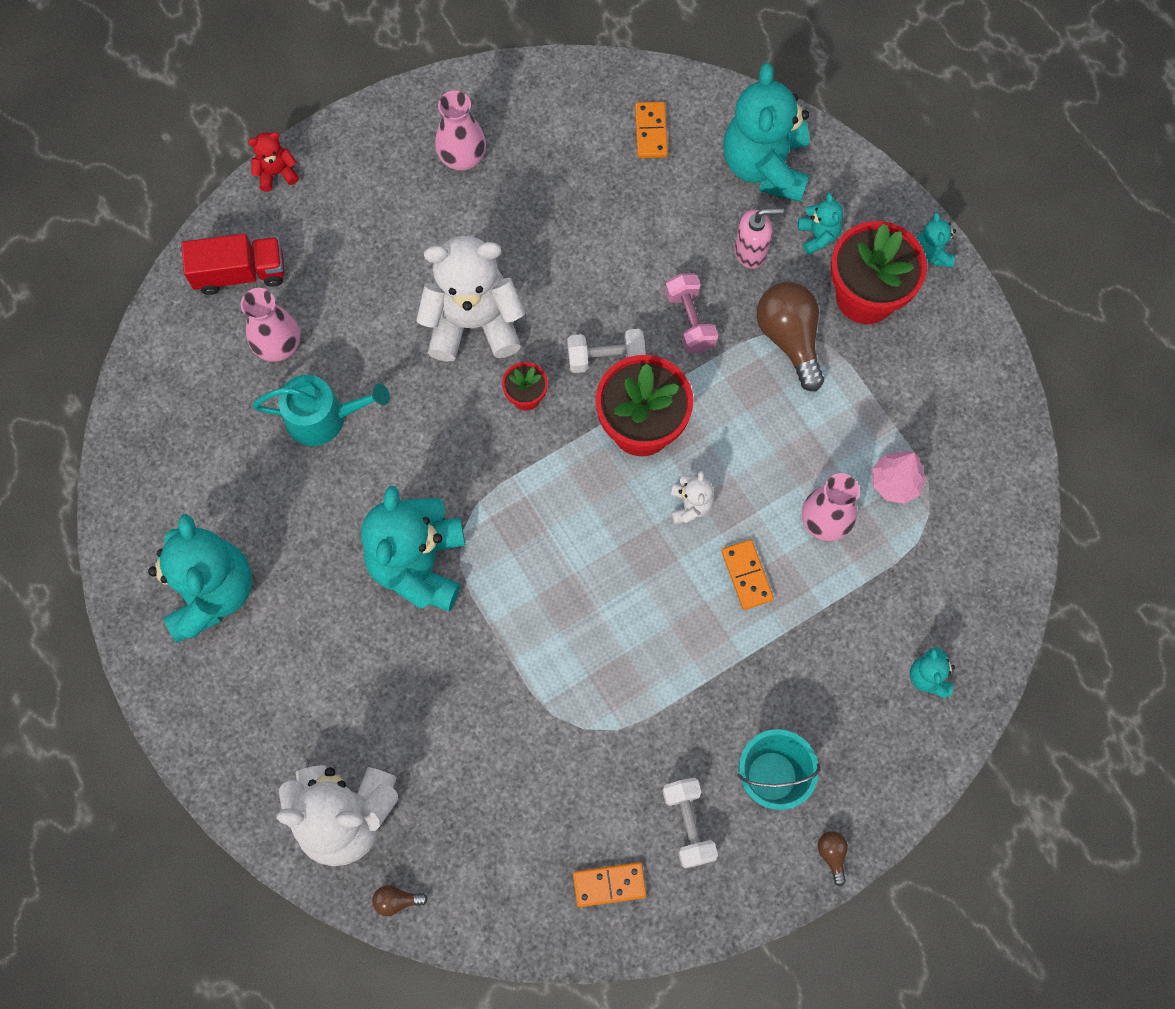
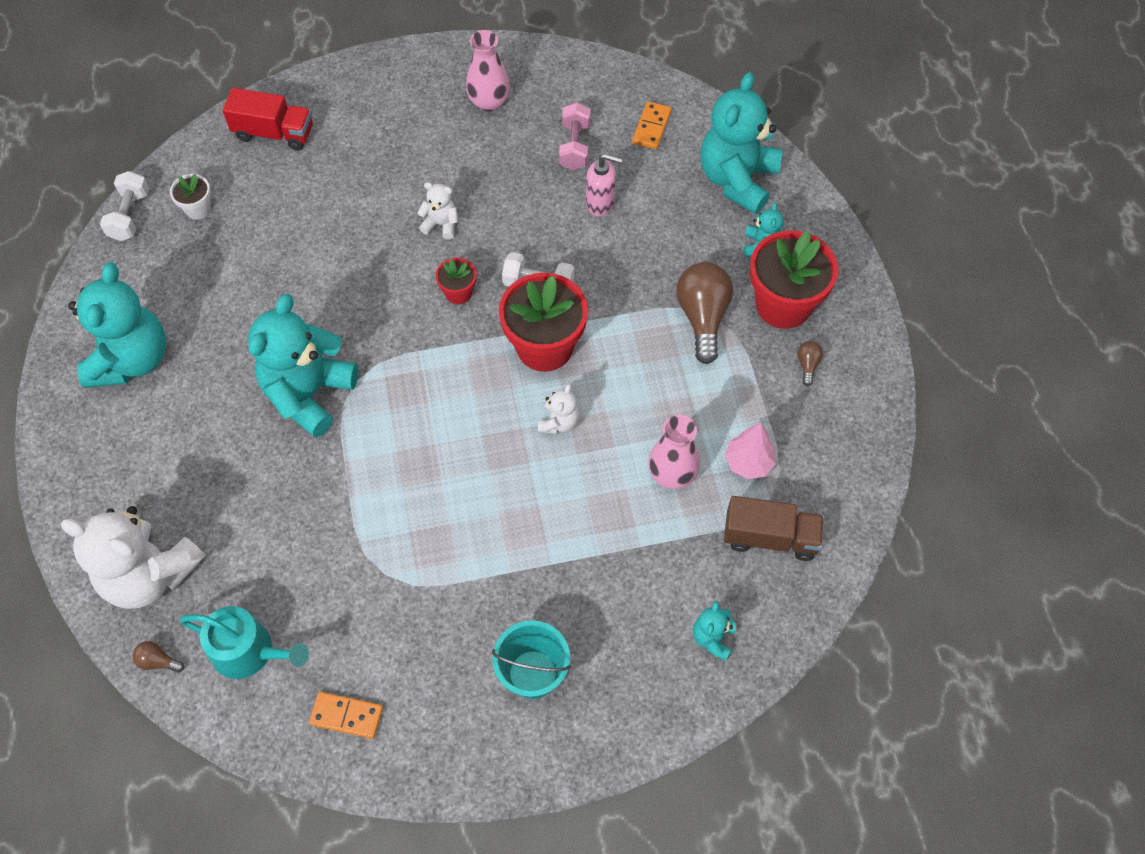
camera: 20 degrees right, 10 degrees down
(198, 393) = (198, 209): none -> white flower pot
(276, 173) = (337, 71): red teddy bear -> none
(278, 345) = (277, 194): pink vase -> none
(323, 417) = (287, 257): turquoise watering can -> turquoise watering can (249, 651)
(473, 322) = (441, 224): white teddy bear -> white teddy bear, size x0.45
(688, 824) = (440, 689): white dumbbell -> white dumbbell (130, 215)
(690, 320) = (622, 277): pink dumbbell -> pink dumbbell (574, 146)
(746, 575) = (583, 495): orange domino -> none
(751, 251) = (697, 240): pink soap dispenser -> pink soap dispenser (600, 203)
(832, 855) = (559, 764): brown light bulb -> brown light bulb (807, 365)
(932, 253) = (856, 288): turquoise teddy bear -> none
(944, 554) = (770, 537): none -> brown truck

